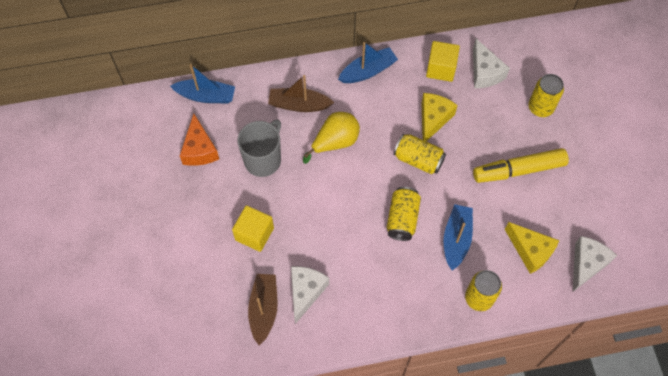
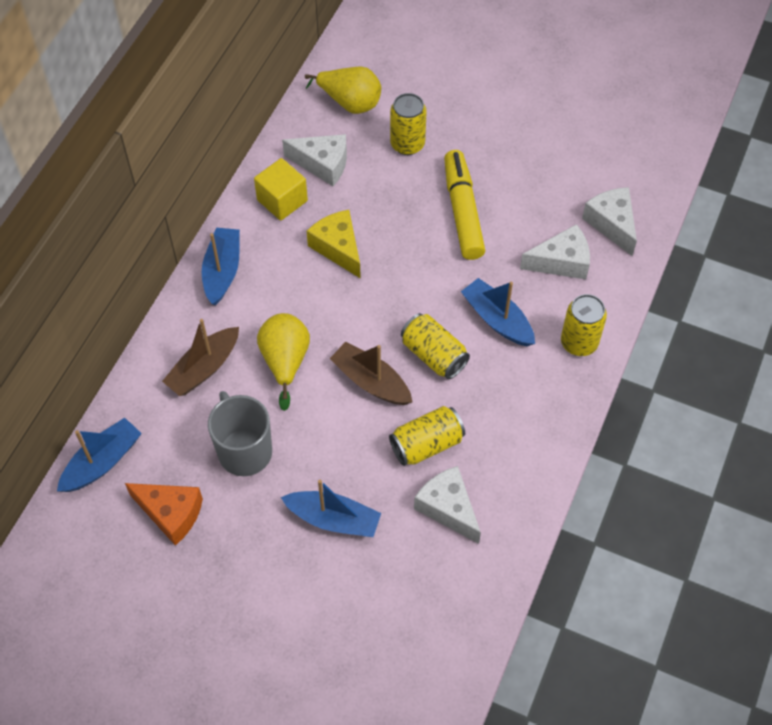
camera: 55 degrees left, 5 degrees down
(254, 234) = (333, 519): yellow cube -> blue boat
(264, 309) = (436, 567): brown boat -> brown boat (371, 381)
(418, 160) = (375, 294): yellow can -> yellow can (426, 444)
(518, 170) = (463, 211): yellow marker -> yellow marker turned 150 degrees clockwise
(530, 251) = (561, 262): yellow cheese -> white cheese
(542, 57) = (350, 103): none -> yellow pear

